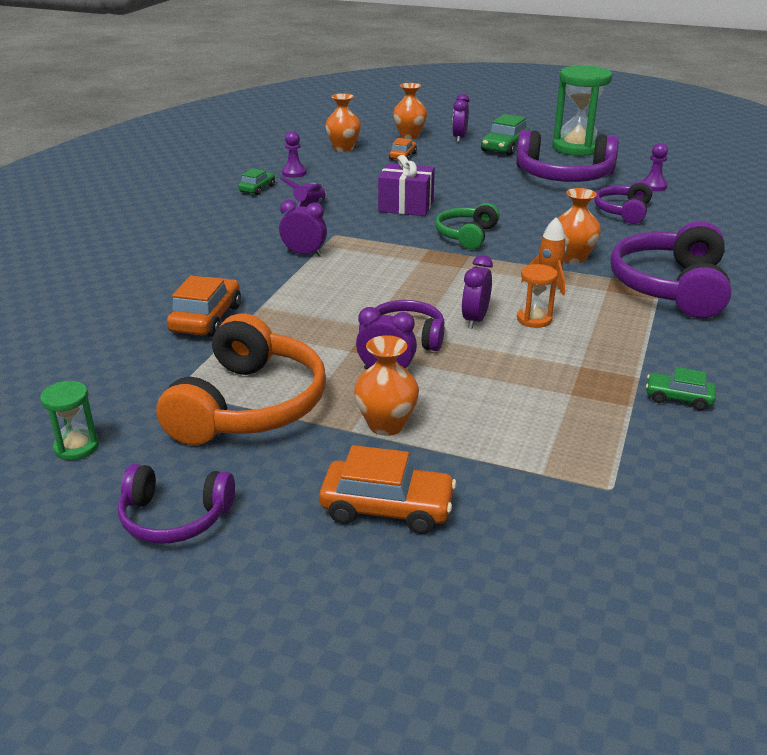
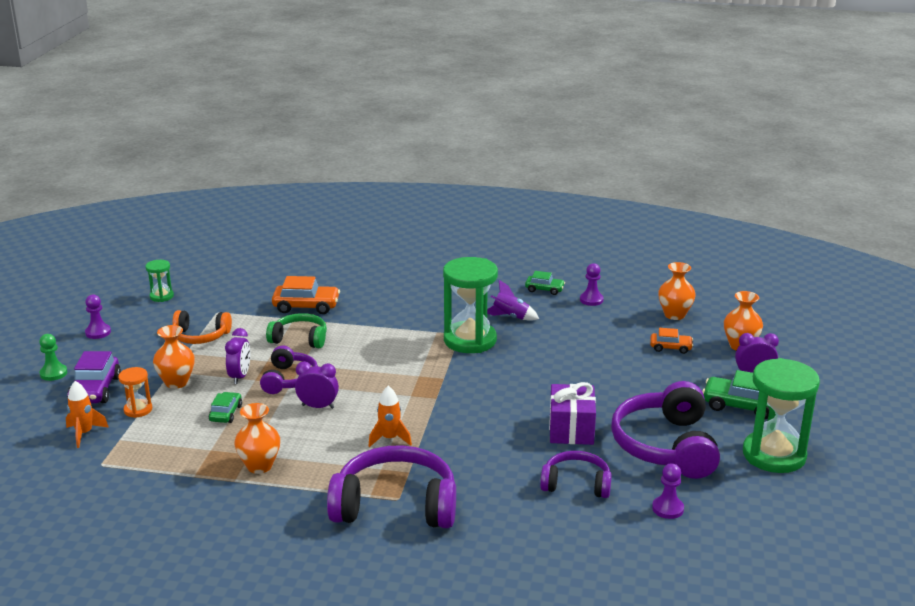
camera: 80 degrees right, 5 degrees down
(174, 517) = (98, 332): purple headphones -> purple pawn
(249, 405) = (200, 336): orange headphones -> orange headphones, size x0.57
(304, 254) = (418, 326): purple clock -> none
(312, 565) = (53, 373): none -> green pawn
(351, 231) = (470, 340): none -> green hourglass
(387, 508) = (95, 390): orange car -> purple car
(406, 206) = (535, 360): purple gift -> purple gift (571, 429)
(466, 235) = (479, 394): green headphones -> green headphones (300, 339)
(524, 511) = (84, 434): none -> orange rocket
(534, 319) = (322, 433): orange hourglass -> orange hourglass (138, 410)
(573, 257) = (447, 451): orange vase -> orange vase (259, 466)
(678, 398) = (205, 498): green car -> green car (226, 413)

